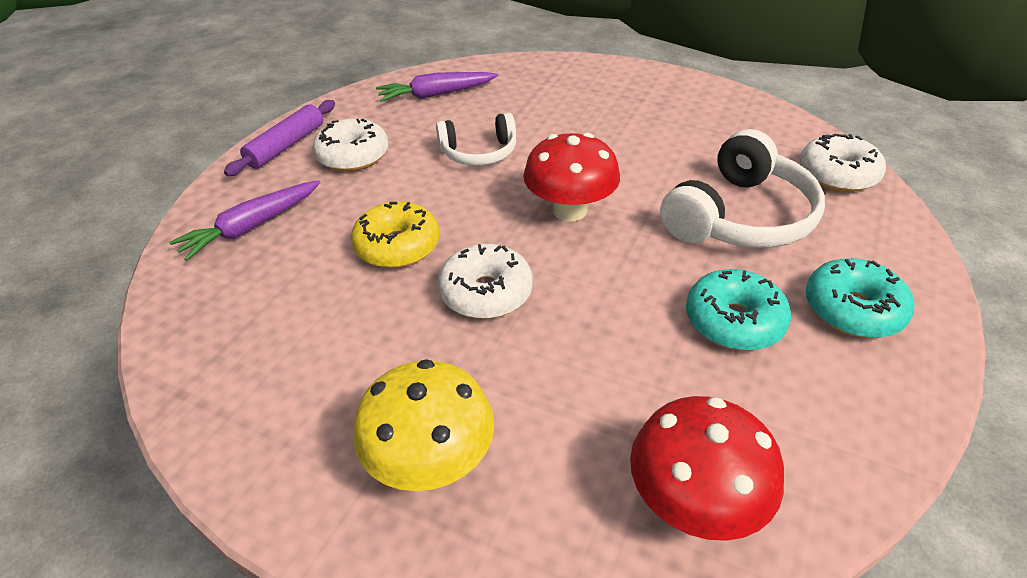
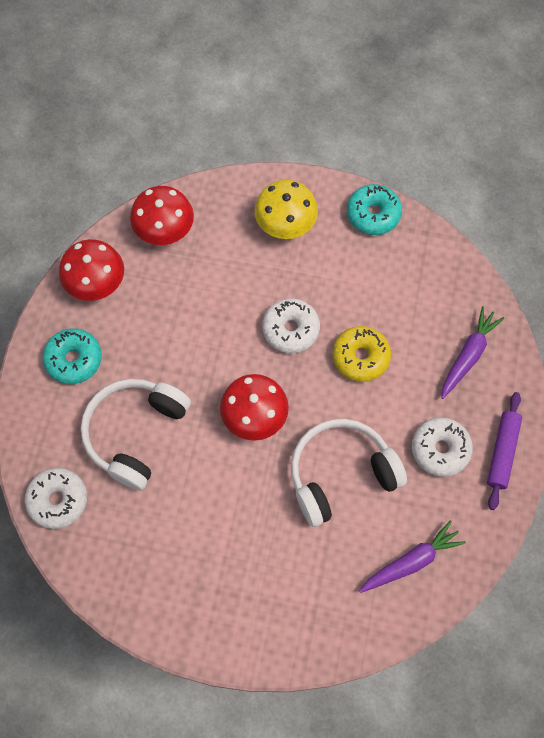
camera: 165 degrees right, 25 degrees up
(479, 153) = (341, 474): white headphones -> white headphones, size x1.64
(733, 321) = (143, 337): turquoise donut -> turquoise donut (373, 214)
(835, 420) = (96, 284): none -> red mushroom

